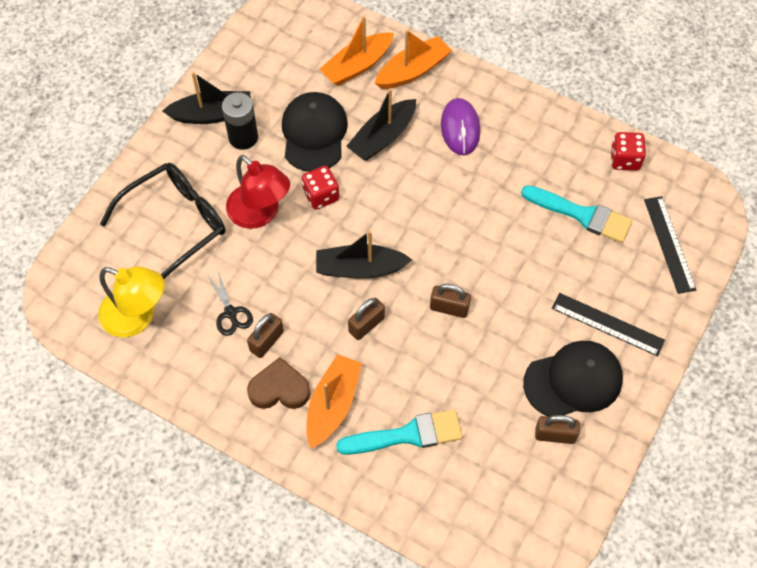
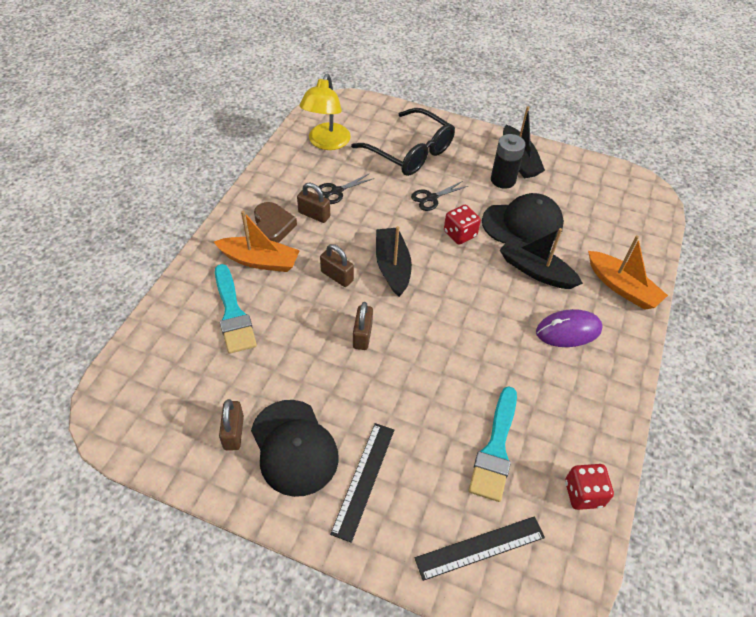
camera: 80 degrees right, 10 degrees down
(260, 214) = (431, 198): red lamp -> black scissors
(357, 66) = (609, 245): orange boat -> none

